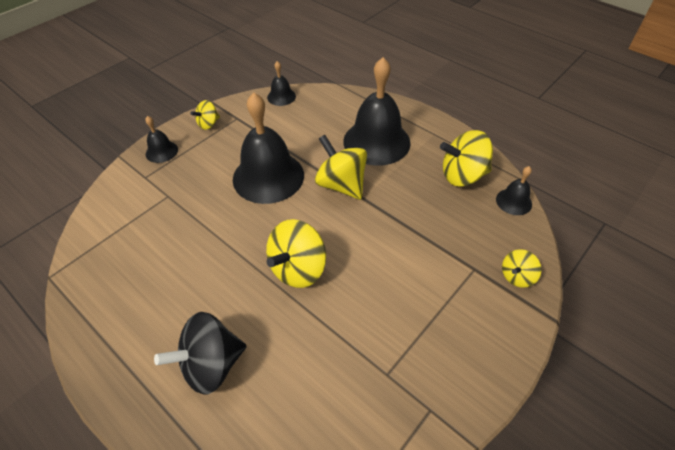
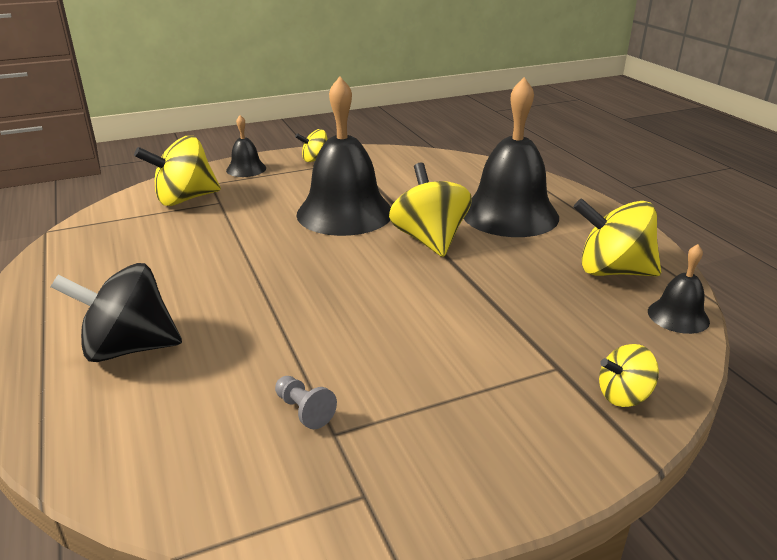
camera: 25 degrees right, 20 degrees down
(281, 96) = (419, 155): black bell -> none
(298, 269) = (308, 297): yellow spinning top -> yellow spinning top (184, 199)
(359, 365) = (304, 410): none -> grey pawn

